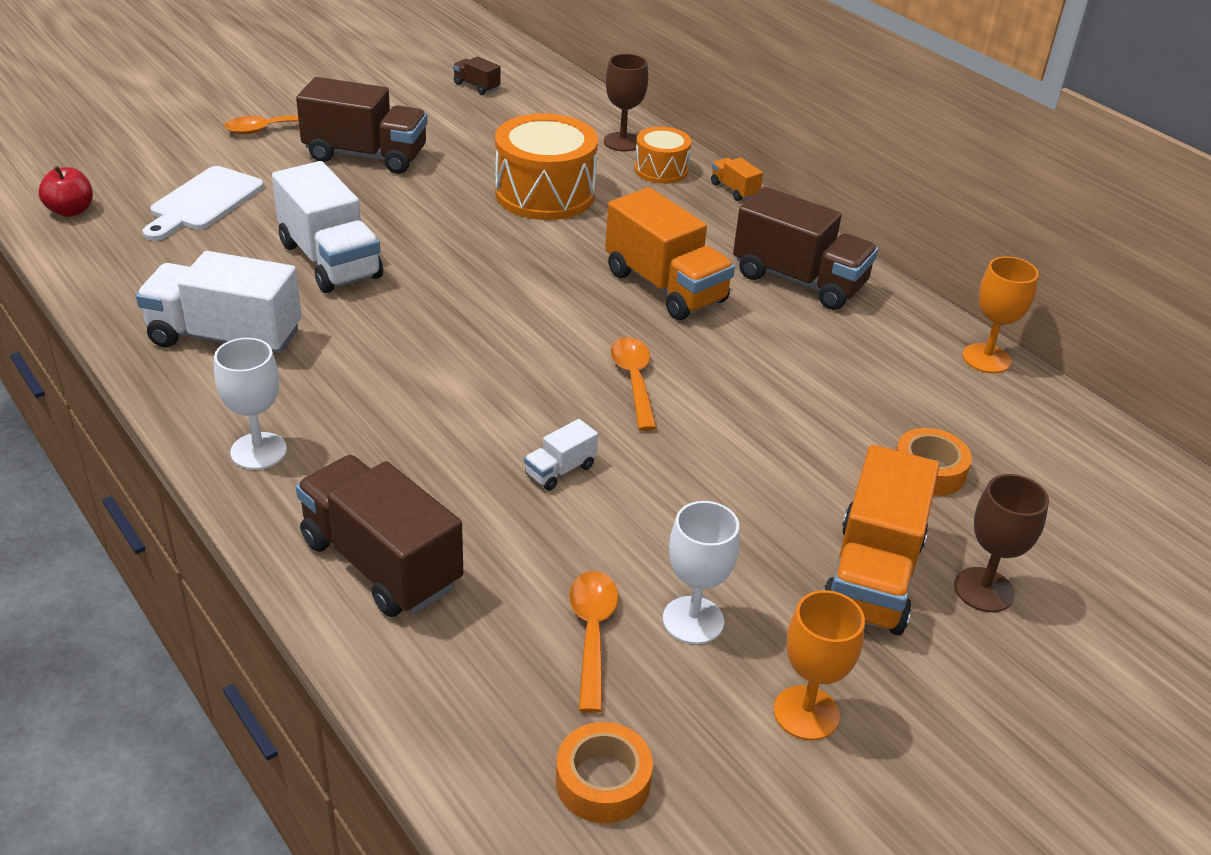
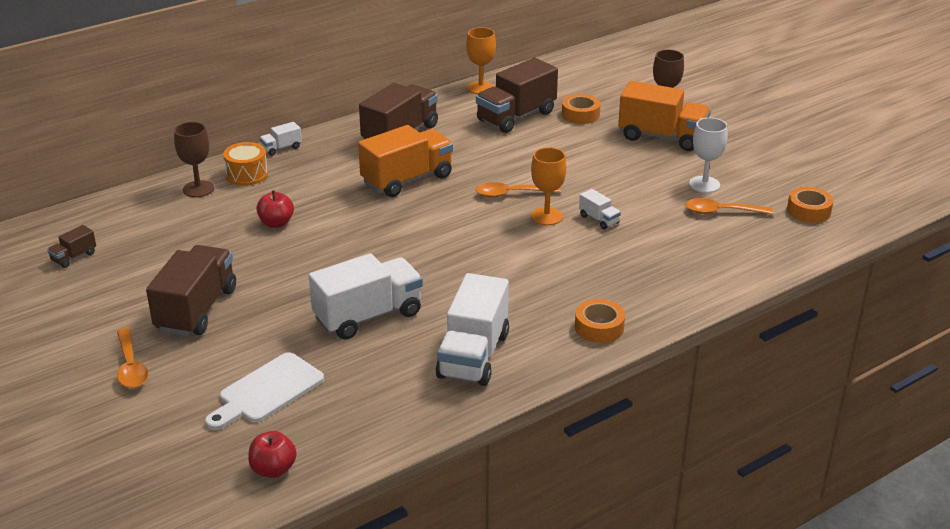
camera: 85 degrees left, 5 degrees down
(203, 202) = (267, 391): white cutting board -> white cutting board turned 105 degrees clockwise
(258, 451) = (599, 327): white goblet -> orange tape
(381, 563) = (688, 276): brown truck -> brown truck (516, 116)
(545, 194) = (276, 223): orange drum -> red apple
(734, 190) = (281, 148): orange truck -> white truck
(806, 713) = (752, 160): orange goblet -> orange goblet (546, 216)

